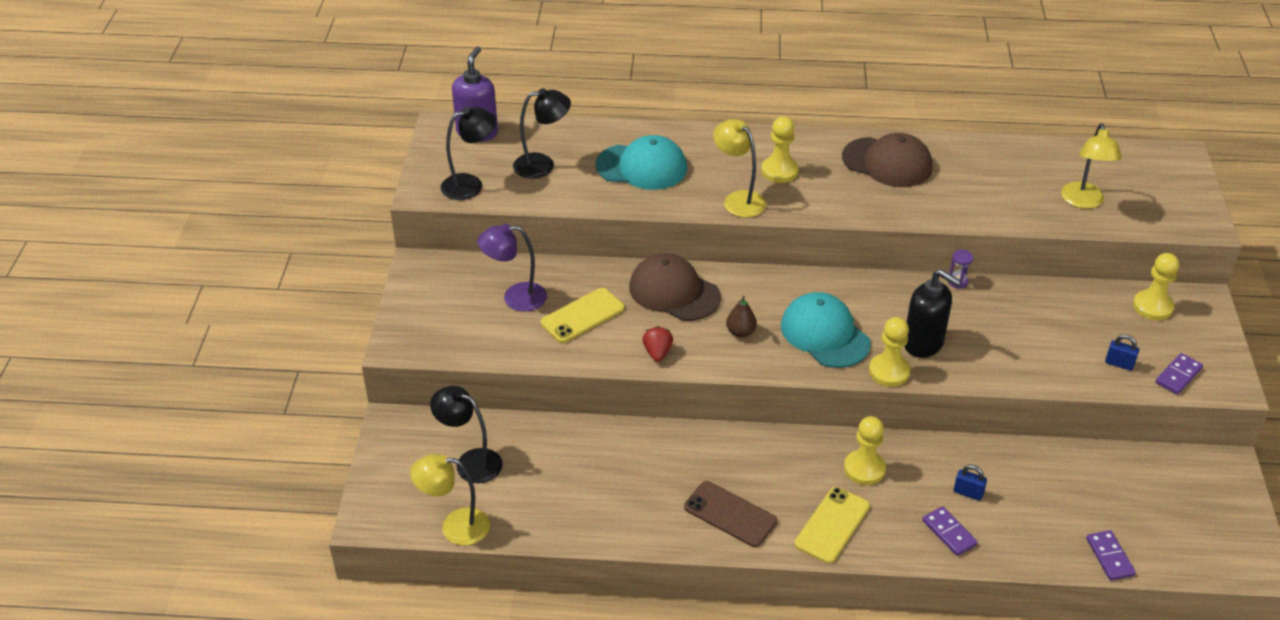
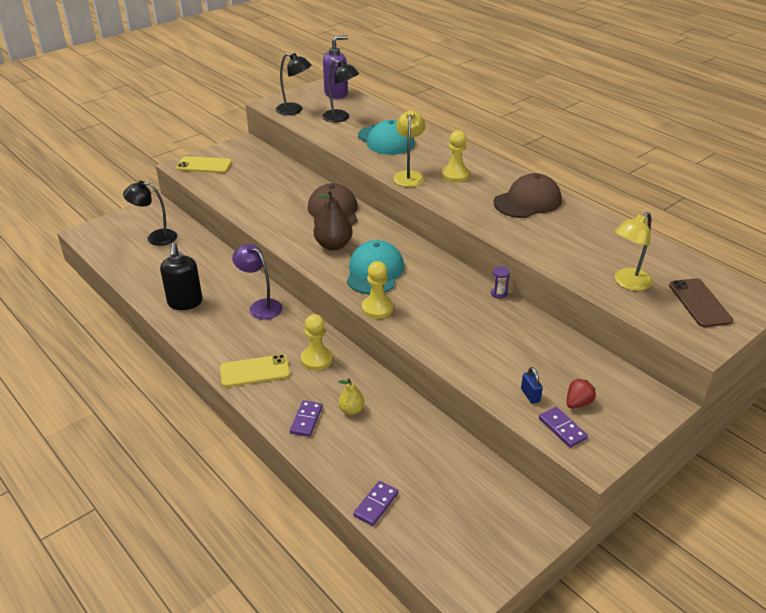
camera: 45 degrees right, 5 degrees down
(455, 526) = (106, 256): yellow lamp -> none
(470, 462) = (155, 238): black lamp -> black lamp turned 75 degrees counterclockwise
(515, 298) = (259, 175): purple lamp -> purple lamp (260, 306)
(582, 316) = (274, 197): yellow phone -> yellow phone (204, 165)
(657, 353) = (278, 230): red strawberry -> red strawberry (578, 403)
(730, 514) = (218, 331): brown phone -> brown phone (699, 303)
(740, 332) = (333, 245): brown pear -> brown pear, size x1.74
(887, 163) = (527, 201): brown cap -> brown cap turned 105 degrees counterclockwise
(923, 344) = (421, 308): black soap dispenser -> black soap dispenser (185, 303)
(968, 493) = (351, 410): blue padlock -> yellow pear
(1152, 307) = (613, 383): yellow pawn -> none
(1178, 376) = (562, 428): purple domino -> purple domino turned 60 degrees clockwise

